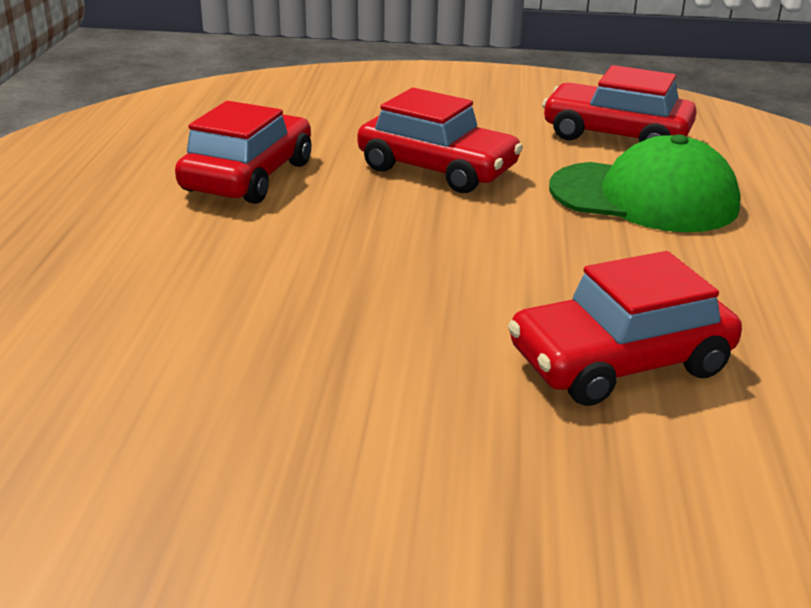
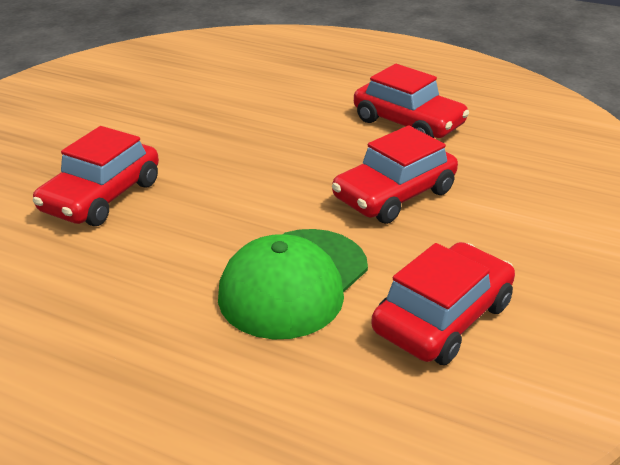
camera: 110 degrees right, 5 degrees up
(619, 362) = (102, 196): red car -> red car turned 150 degrees counterclockwise

